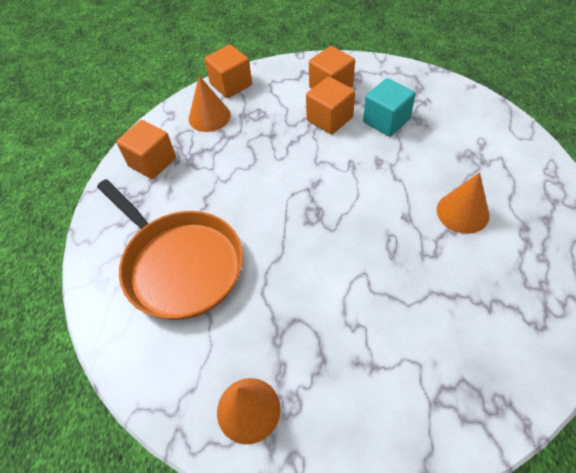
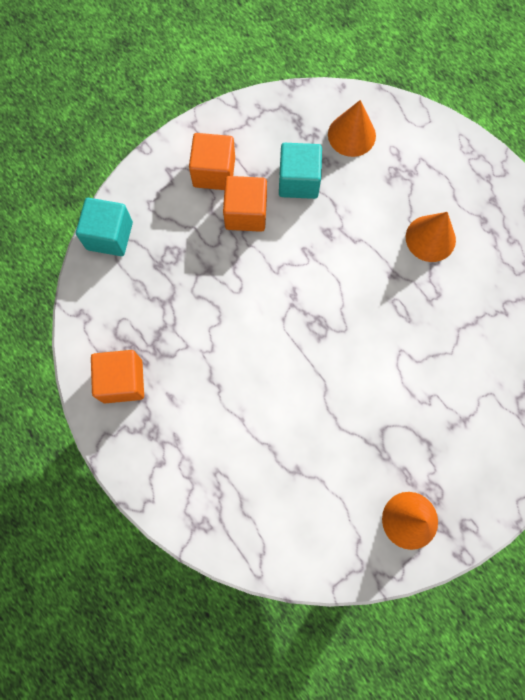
camera: 45 degrees left, 20 degrees up
(180, 265) = (253, 457): orange pan -> none
(209, 117) = (126, 290): orange cone -> orange cone (351, 135)
(231, 85) = (109, 236): orange cube -> turquoise cube

